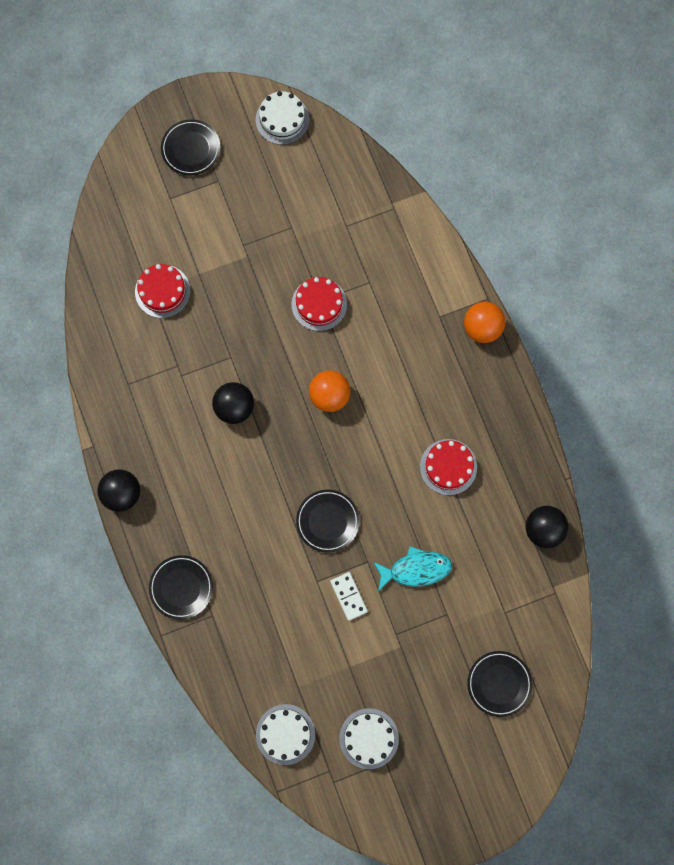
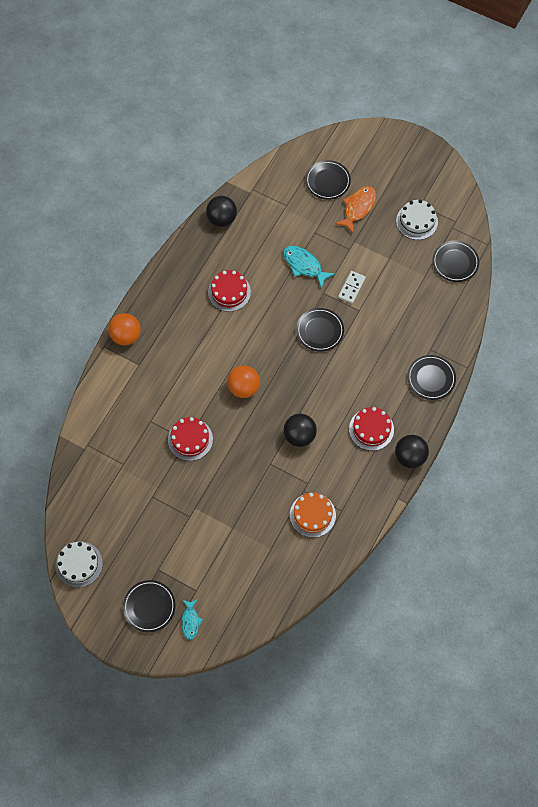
camera: 130 degrees left, 10 degrees down
(147, 173) = (190, 621): none -> turquoise fish
(147, 354) = (312, 515): none -> orange cake
(162, 291) = (263, 541): red cake -> red cake (371, 429)
(285, 734) = (455, 262): white cake -> black plate
(438, 688) = (358, 208): none -> orange fish

